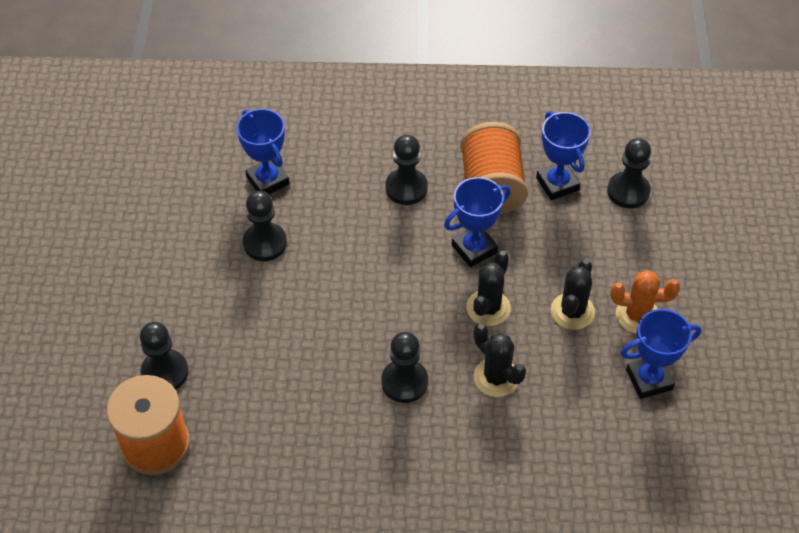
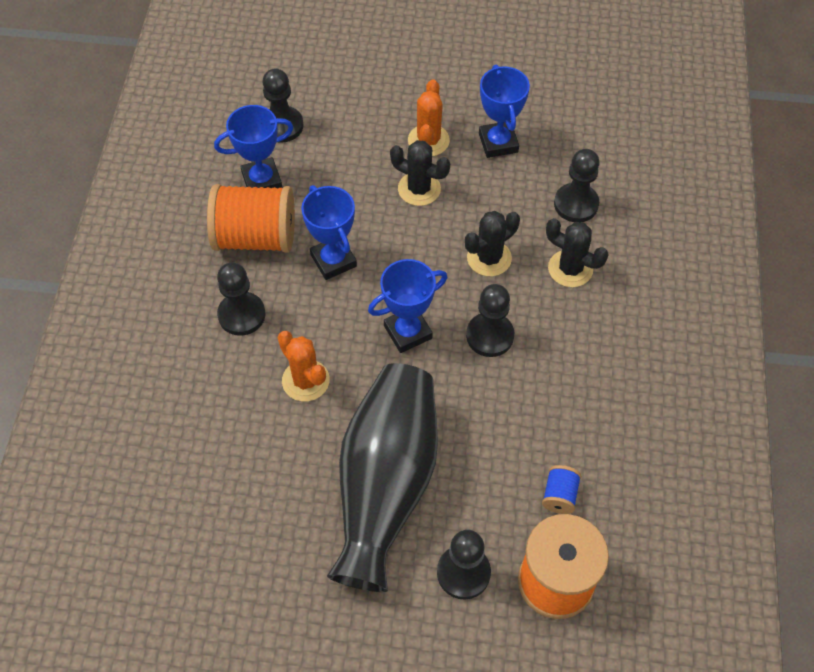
camera: 85 degrees left, 5 degrees up
(238, 446) = (559, 495): none -> blue spool
(245, 309) = (386, 485): none -> black vase
(265, 243) = (296, 462): black pawn -> black pawn (576, 204)
(267, 180) = (203, 457): blue trophy -> blue trophy (408, 332)
(344, 241) = (305, 380): none -> orange cactus
(488, 308) = (408, 256): black cactus -> black cactus (570, 269)

